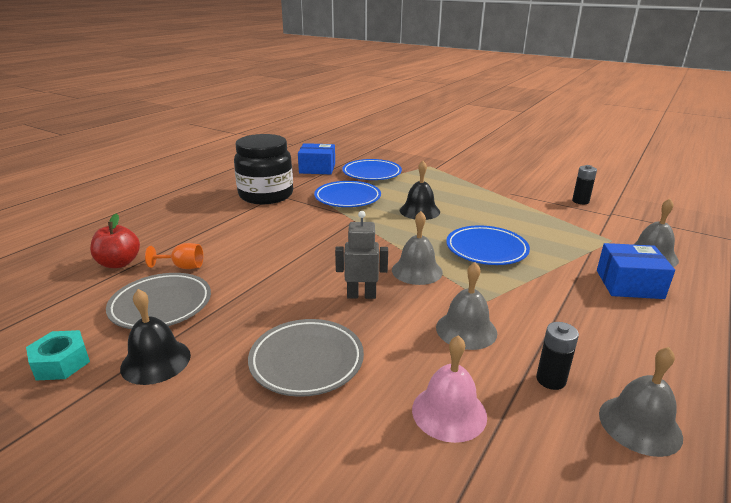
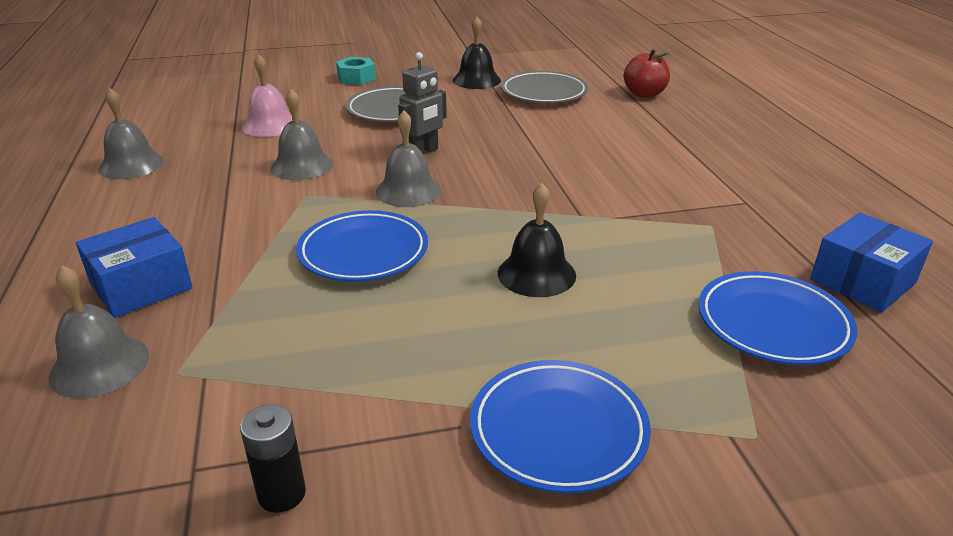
camera: 135 degrees right, 5 degrees up
(61, 363) = (520, 64): turquoise nut -> turquoise nut (356, 78)
(183, 267) = (599, 110): orange goblet -> none
(266, 195) = (754, 194): black jar -> none
(347, 198) = (667, 243): blue plate -> blue plate (558, 430)
(550, 380) = (208, 163): black battery -> none

